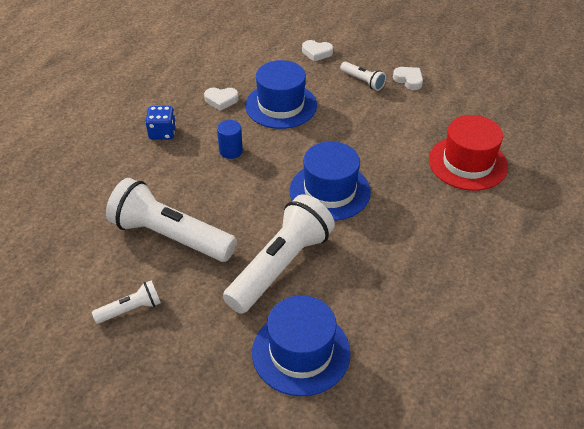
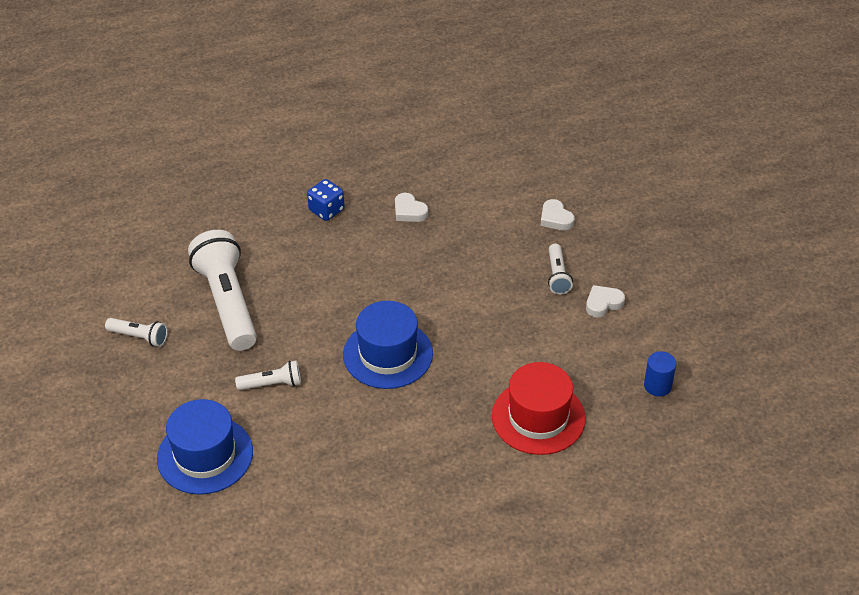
camera: 45 degrees right, 0 degrees up
(231, 151) = (357, 263): blue cylinder -> blue cylinder (657, 386)
(280, 266) = (272, 384): white flashlight -> white flashlight, size x0.47
(281, 105) = (452, 250): blue hat -> none
(408, 80) = (603, 303): white heart -> white heart turned 120 degrees counterclockwise

